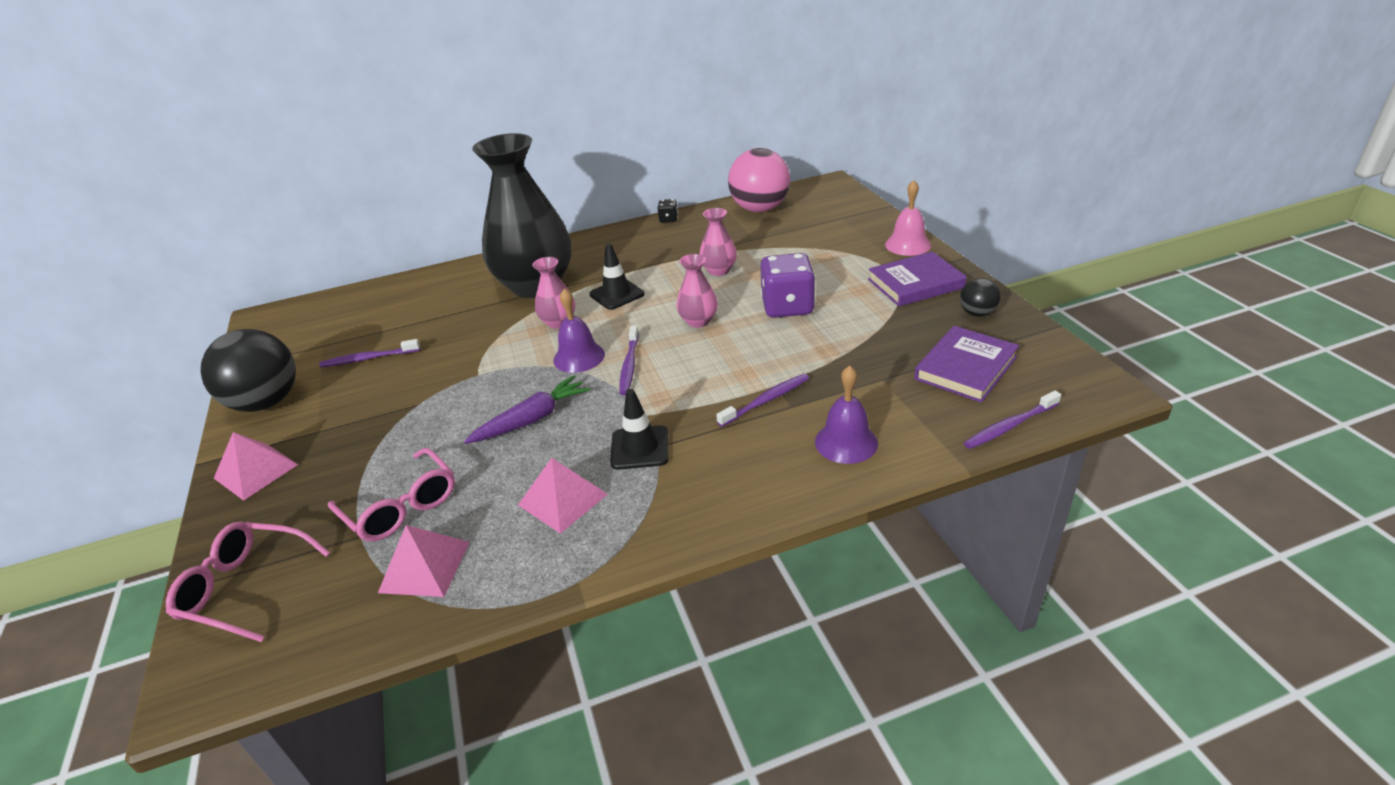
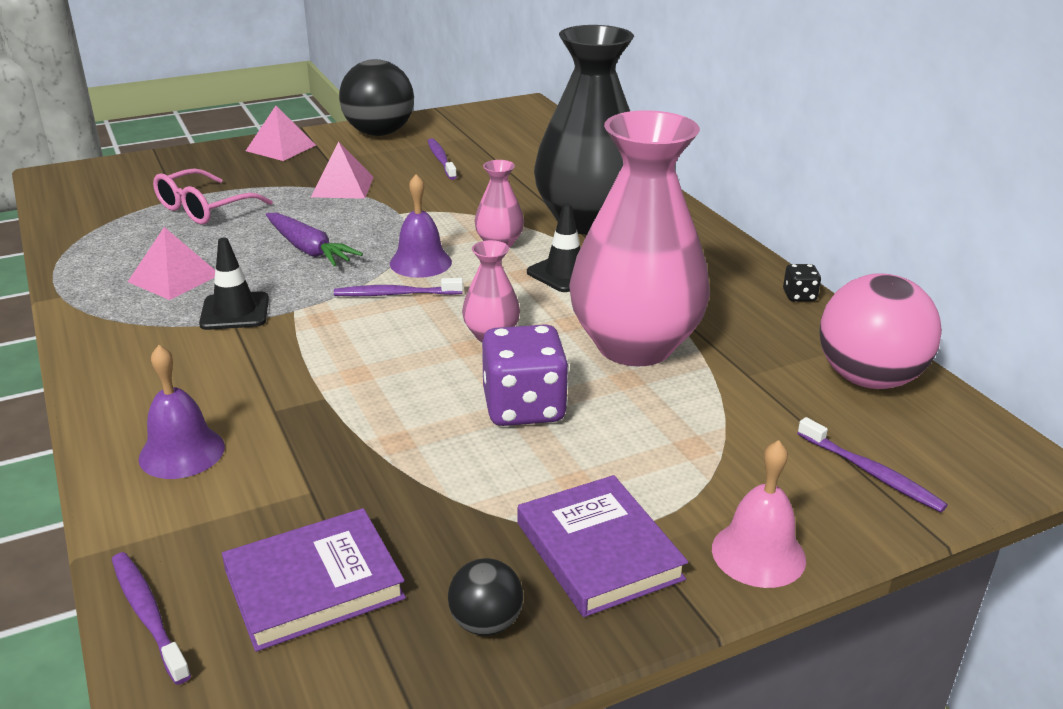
camera: 80 degrees right, 5 degrees down
(245, 587) = (143, 170): pink glasses -> none
(425, 566) = (123, 229): pink pyramid -> pink pyramid (342, 187)
(719, 271) = (634, 346): pink vase -> pink vase, size x2.33
(766, 400) = (292, 391): purple toothbrush -> purple toothbrush (871, 473)
(966, 368) = (314, 584): purple book -> purple book turned 60 degrees counterclockwise

